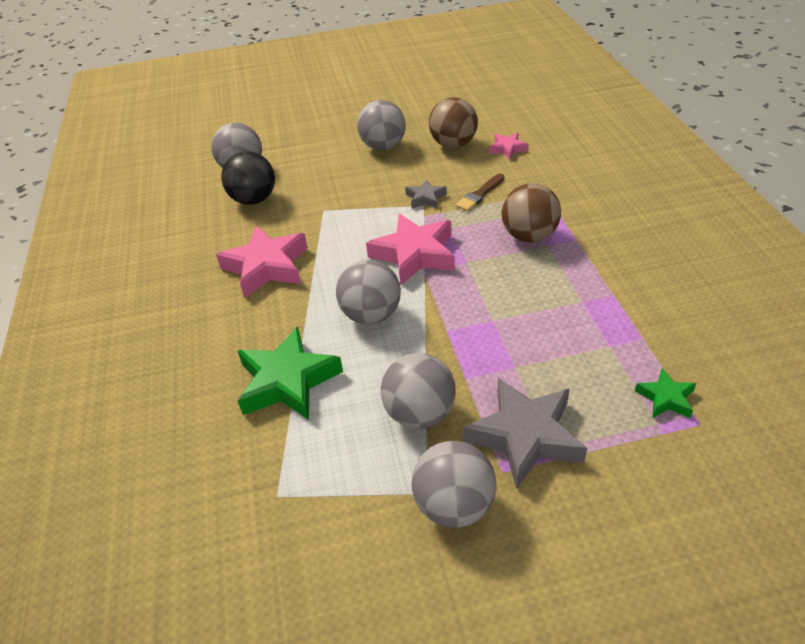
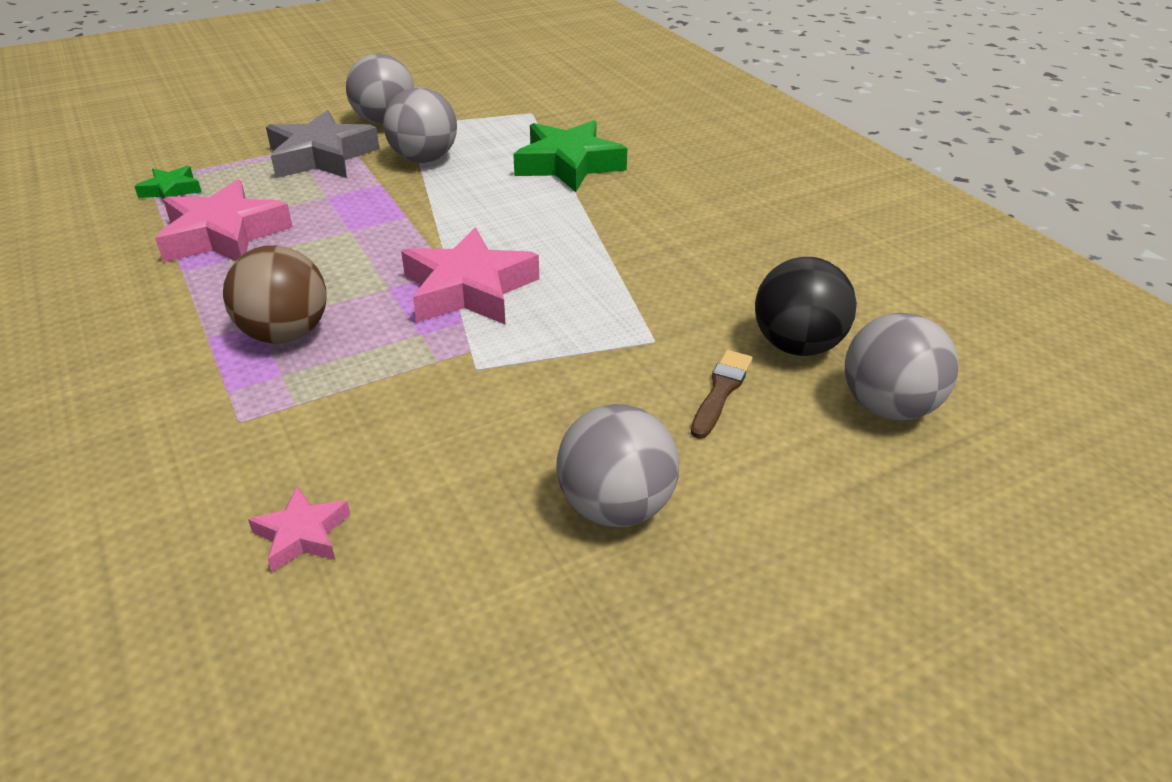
camera: 160 degrees right, 5 degrees down
(267, 267) = (679, 253): pink star -> pink star (223, 235)
(371, 315) = (504, 220): grey ball -> none
(425, 198) = (475, 382): grey star -> none
(453, 144) = (441, 535): brown ball -> none
(480, 194) = (370, 401): brown brush -> brown brush (721, 391)

